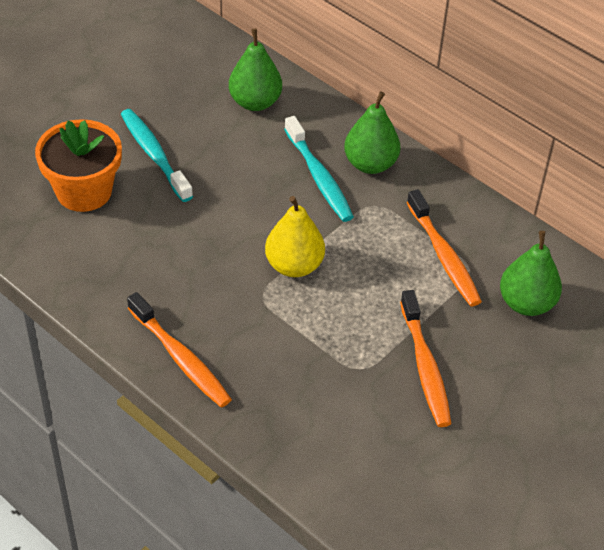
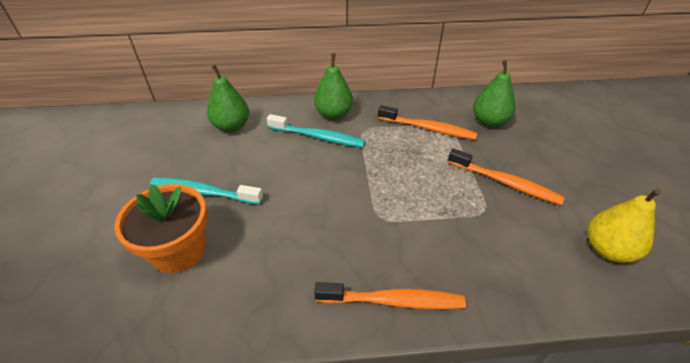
camera: 45 degrees left, 5 degrees down
(294, 265) = (371, 187): yellow pear -> yellow pear (607, 249)

